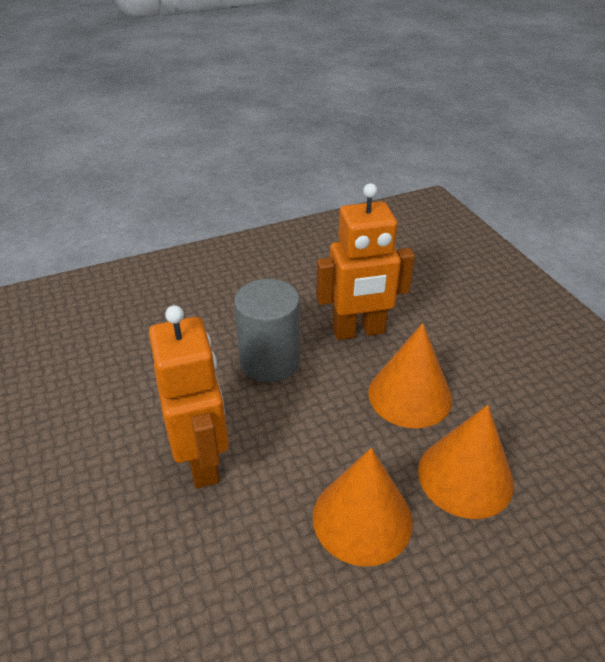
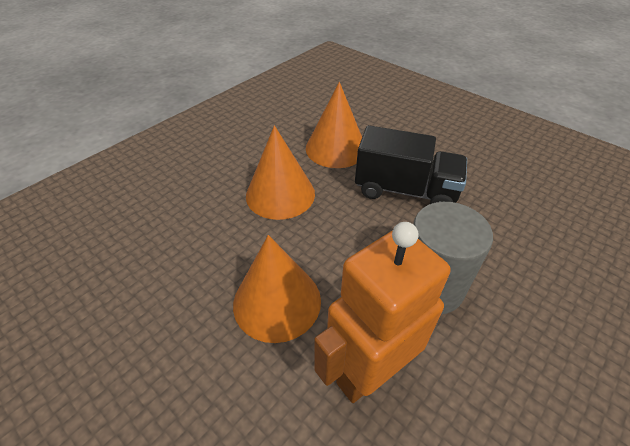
camera: 155 degrees right, 5 degrees up
(203, 461) = (405, 190): orange robot -> black truck
(465, 476) = (212, 243): orange cone -> orange cone (336, 148)

